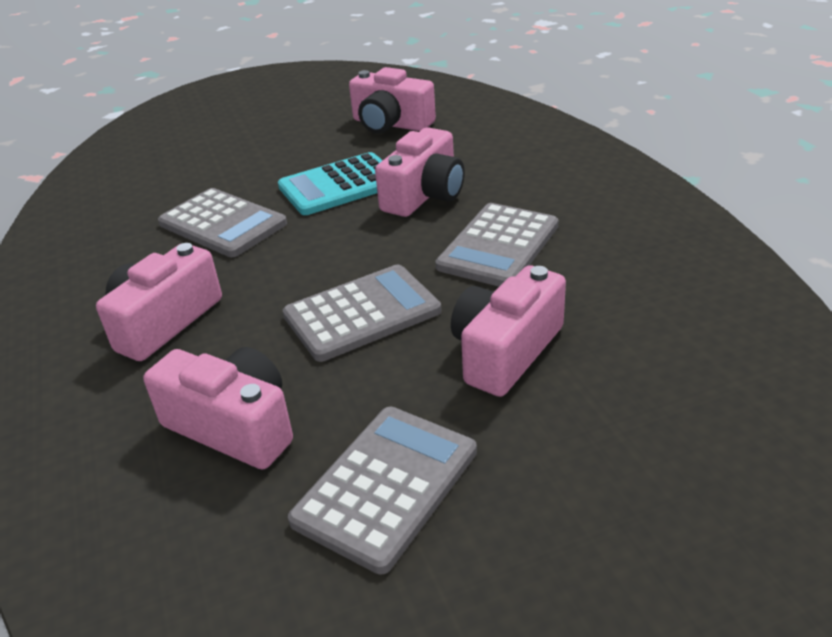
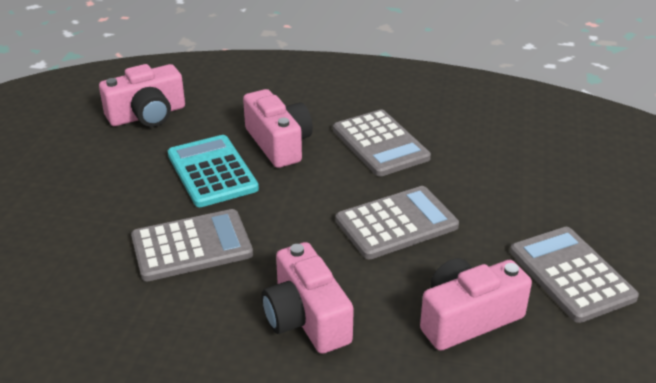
camera: 60 degrees left, 0 degrees up
(340, 185) = (212, 172): turquoise calculator -> turquoise calculator turned 150 degrees clockwise
(362, 313) = (396, 223): grey calculator -> grey calculator turned 60 degrees clockwise
(505, 351) = (490, 187): pink camera -> none

